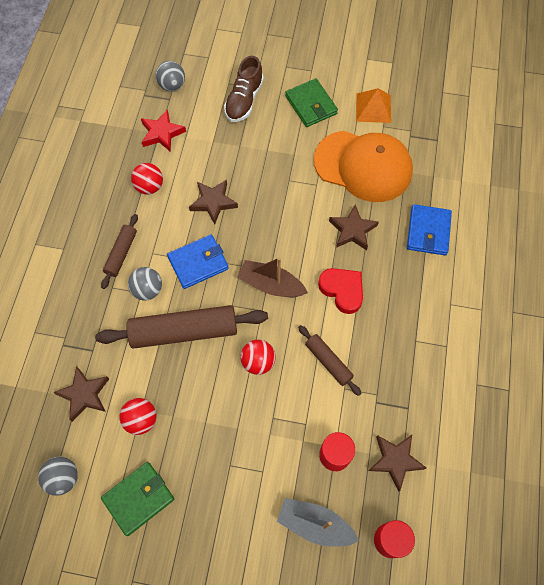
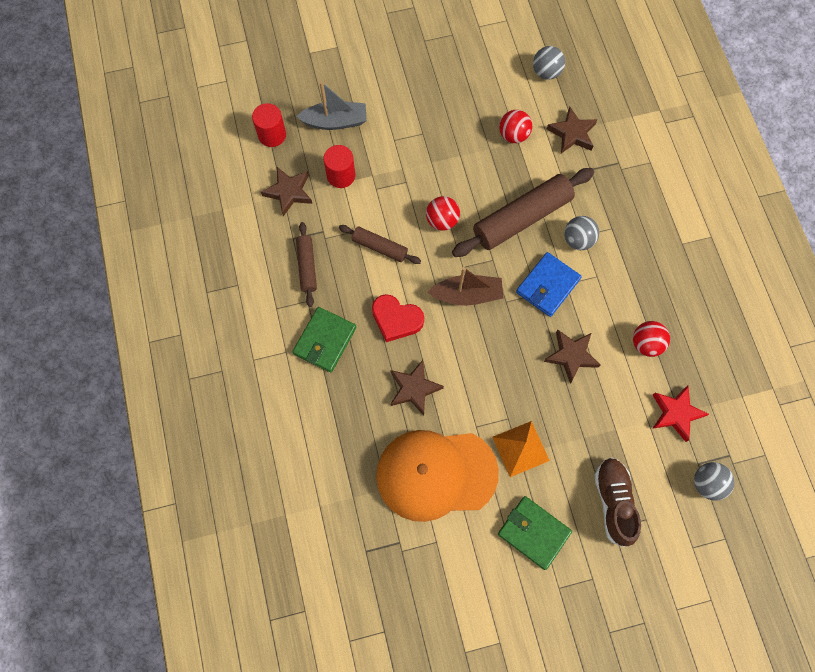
camera: 155 degrees right, 5 degrees up
(121, 253) = (625, 263): brown rolling pin -> brown rolling pin (307, 267)
(138, 498) = (480, 83): green wallet -> green wallet (325, 341)
(373, 108) = (459, 564): orange pyramid -> orange pyramid (521, 448)
(428, 231) = (335, 423): blue wallet -> none

